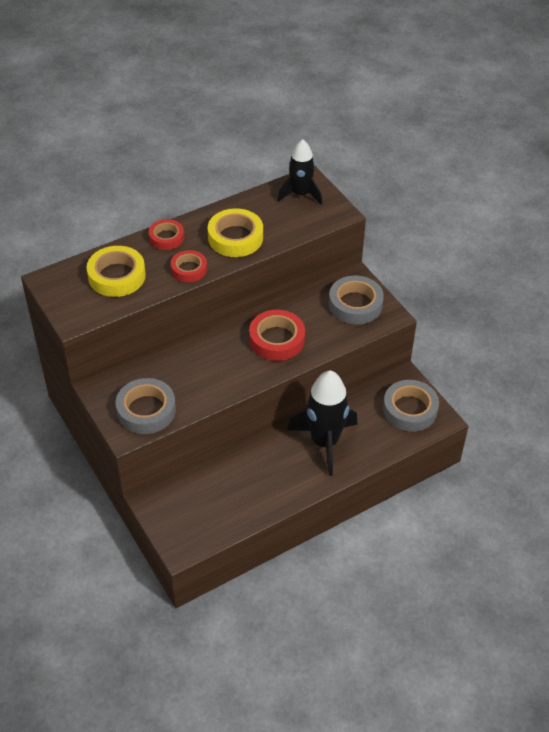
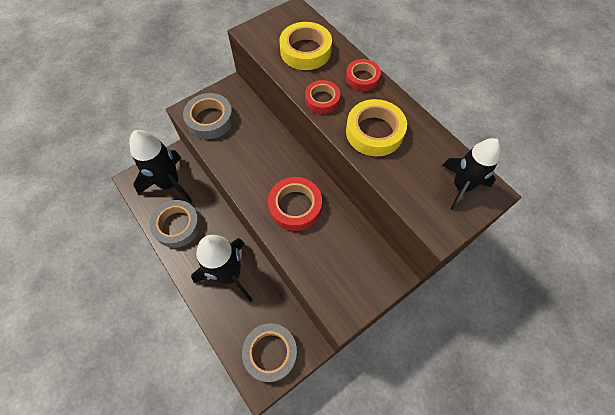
camera: 85 degrees right, 15 degrees up
(195, 504) = (170, 183): none -> black rocket
(355, 304) = (353, 277): grey tape -> grey tape (177, 225)

